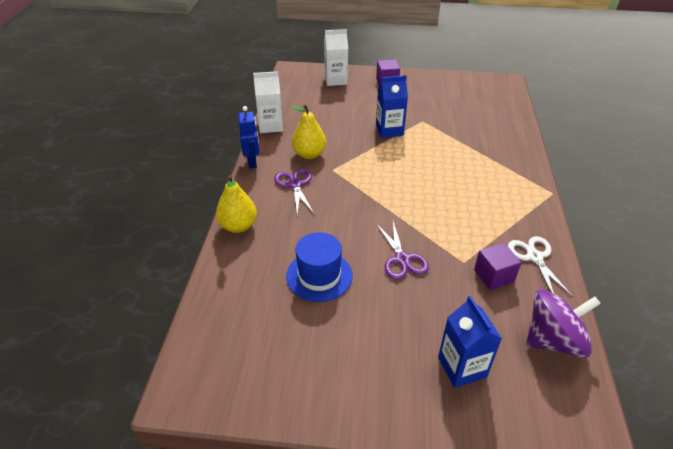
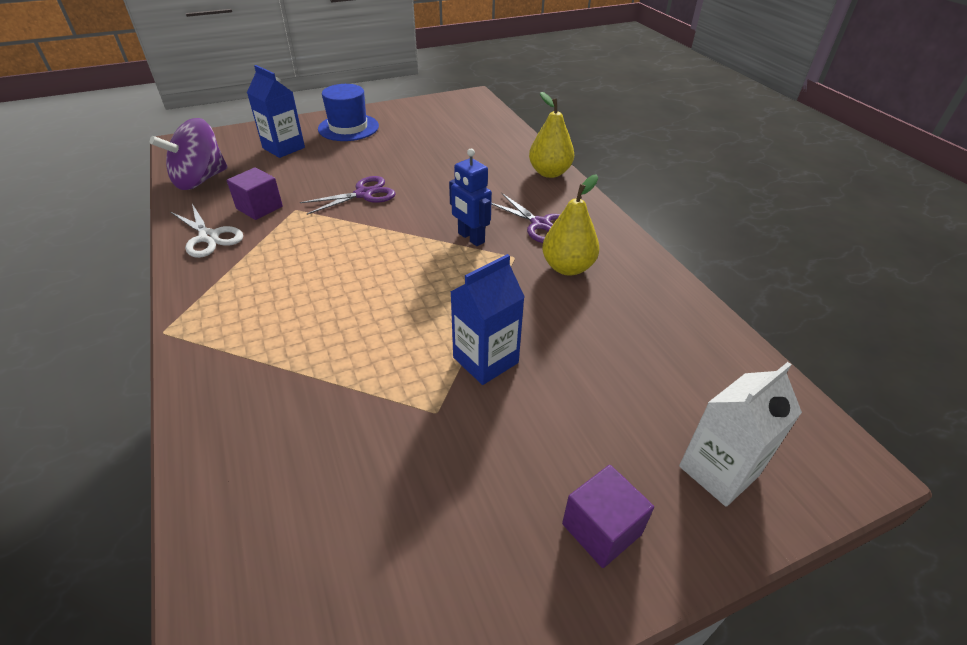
camera: 150 degrees right, 0 degrees up
(252, 162) = (623, 232): blue robot -> blue robot (471, 238)
(271, 126) = (677, 292): white carton -> none
(319, 276) = (435, 163): blue hat -> blue hat (348, 127)
(402, 259) = (363, 194): purple scissors -> purple scissors turned 105 degrees clockwise

